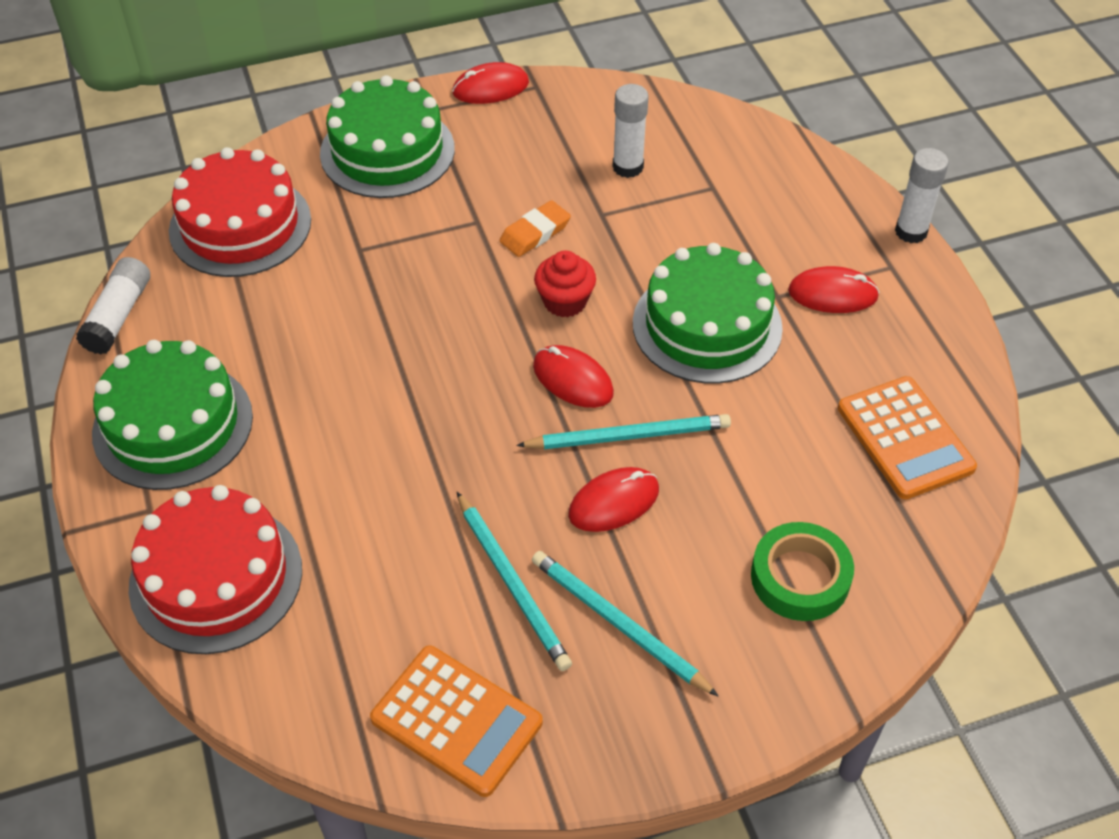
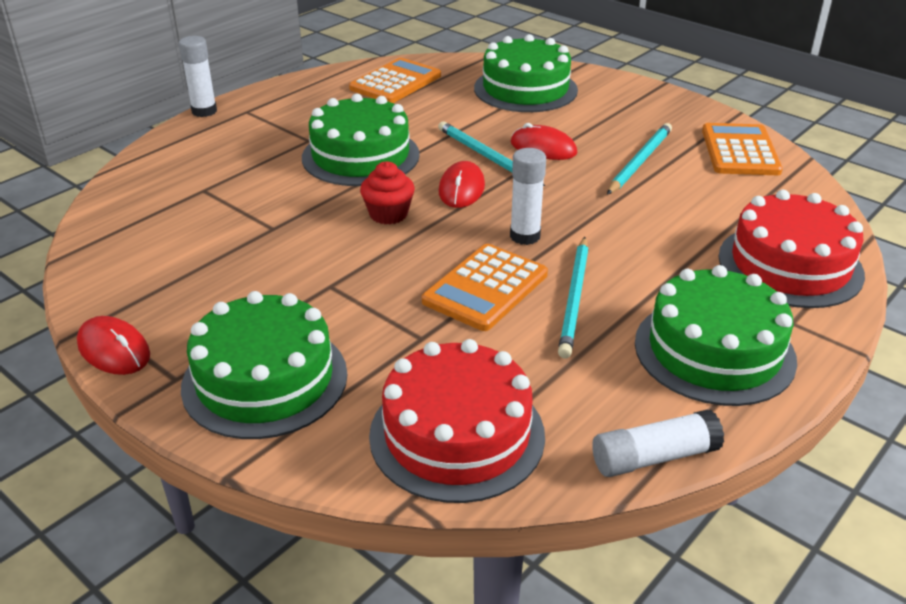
camera: 120 degrees left, 15 degrees down
(388, 318) = (485, 288): none -> orange calculator
(535, 233) = (321, 251): orange eraser -> none
(618, 624) = (619, 125): turquoise pencil -> turquoise pencil (574, 299)
(628, 167) = (201, 233): white glue stick -> white glue stick (525, 236)
(800, 577) = (525, 89): green tape -> green cake
(832, 294) = (290, 123): red mouse -> none

